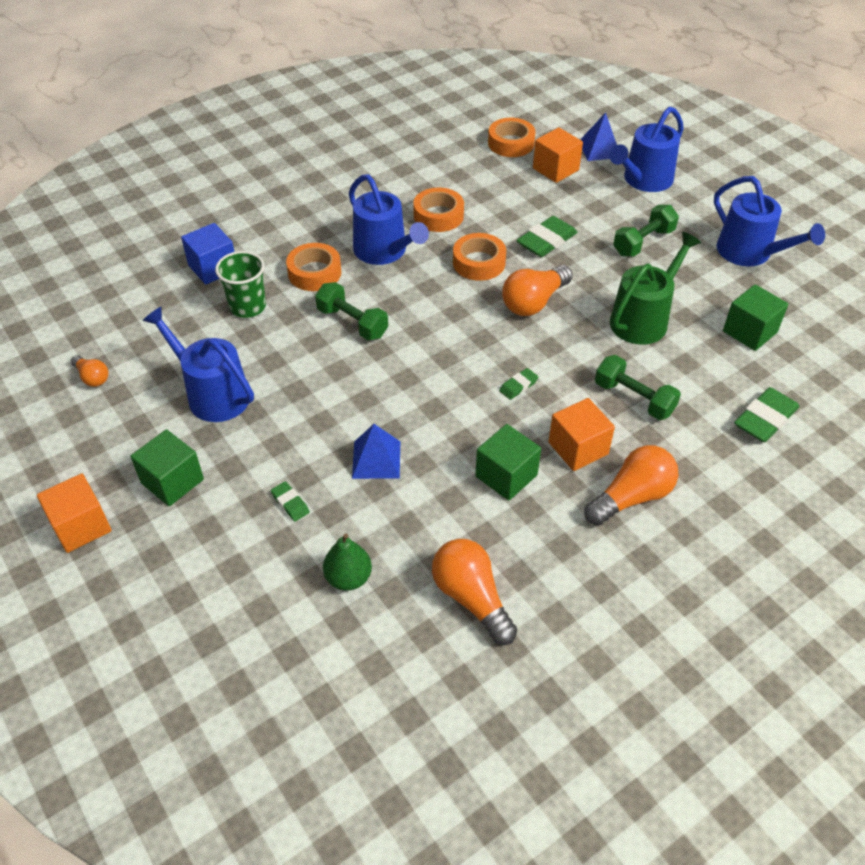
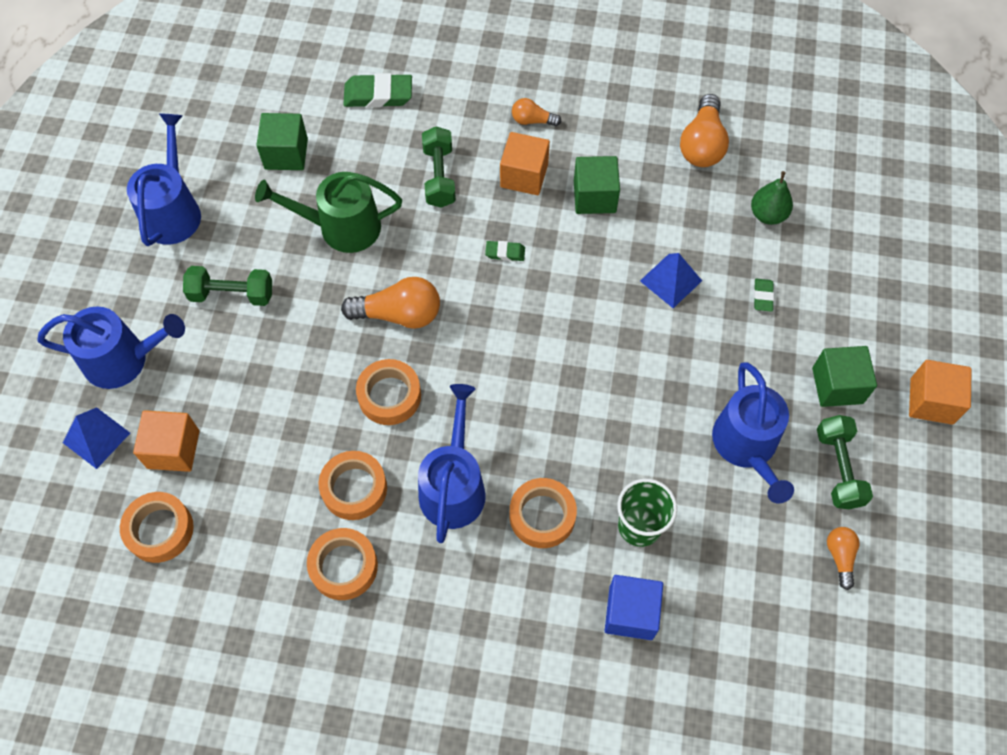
camera: 135 degrees left, 15 degrees up
(352, 323) = (566, 424): green dumbbell -> green dumbbell (838, 468)
(399, 188) = (344, 566): none -> orange tape
(546, 241) = (304, 368): green eraser -> none
(631, 497) = (532, 120): orange light bulb -> orange light bulb, size x0.55

